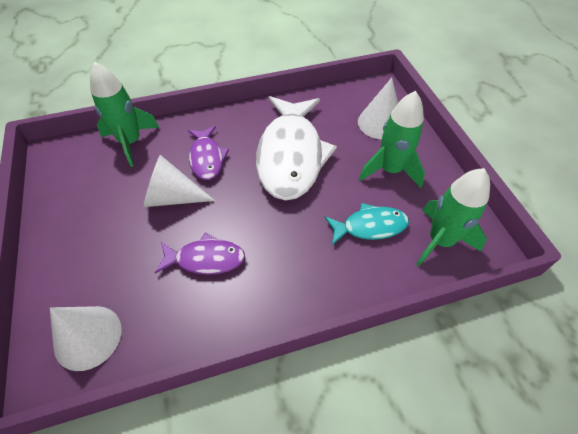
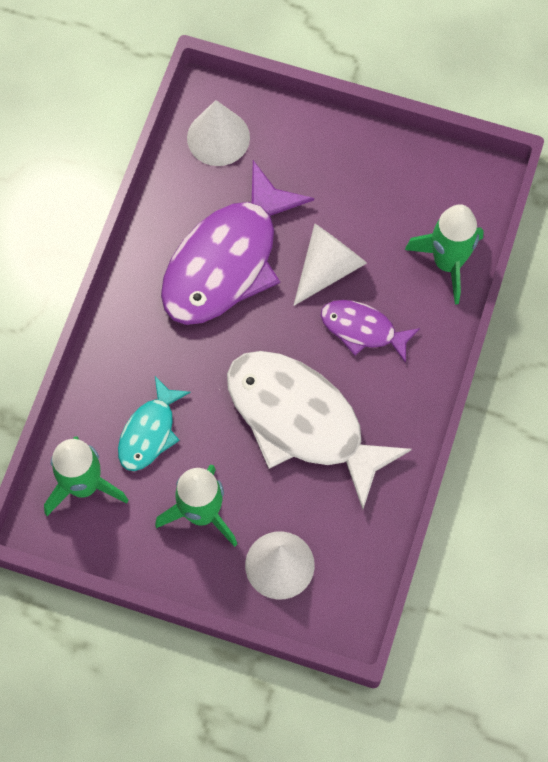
camera: 125 degrees right, 15 degrees up
(205, 259) = (227, 260): purple fish -> purple fish, size x1.95

